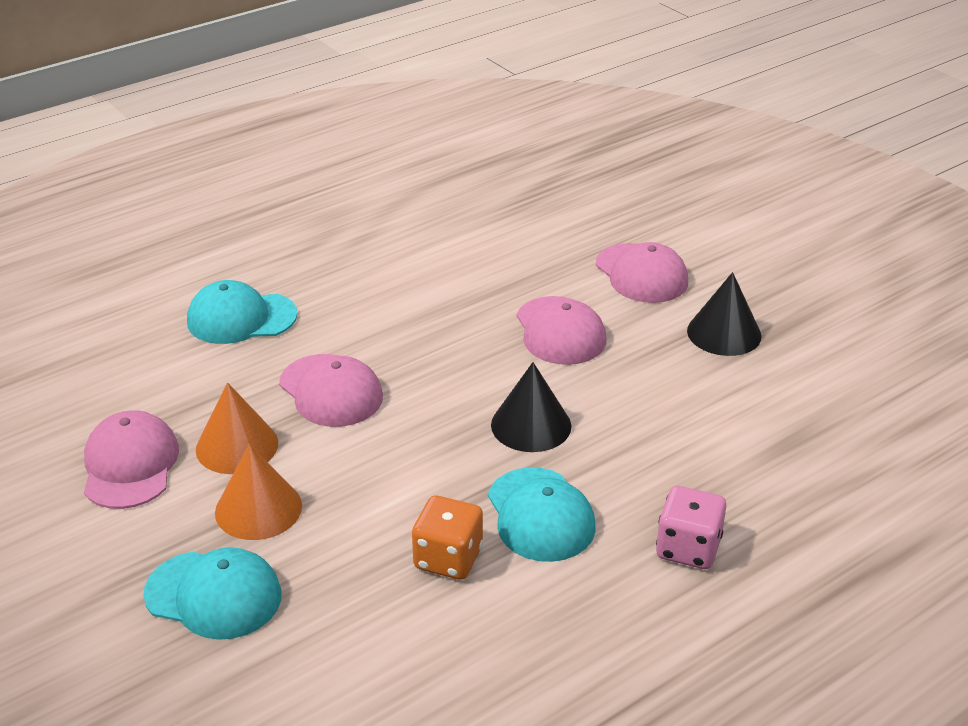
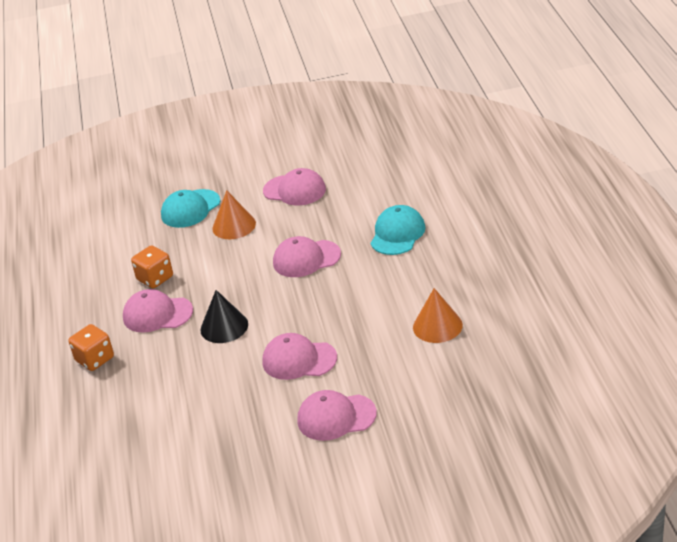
camera: 120 degrees right, 0 degrees up
(237, 446) = (284, 223): orange cone -> orange cone (437, 326)
(540, 515) = (157, 314): turquoise cap -> pink cap
(688, 548) = (95, 359): pink dice -> orange dice
(724, 333) = (245, 436): black cone -> none

